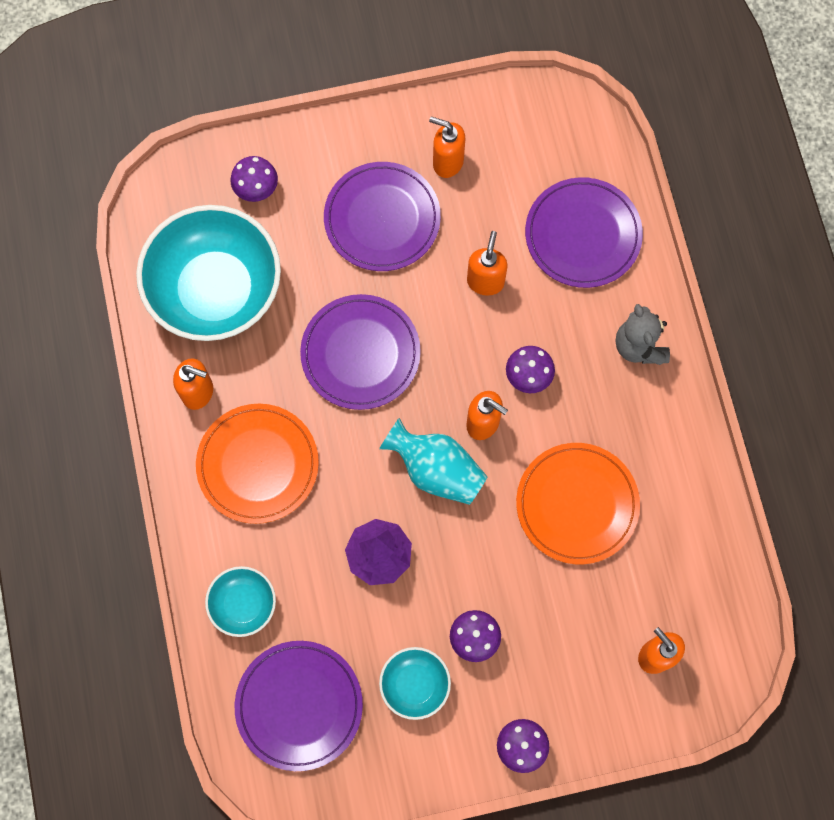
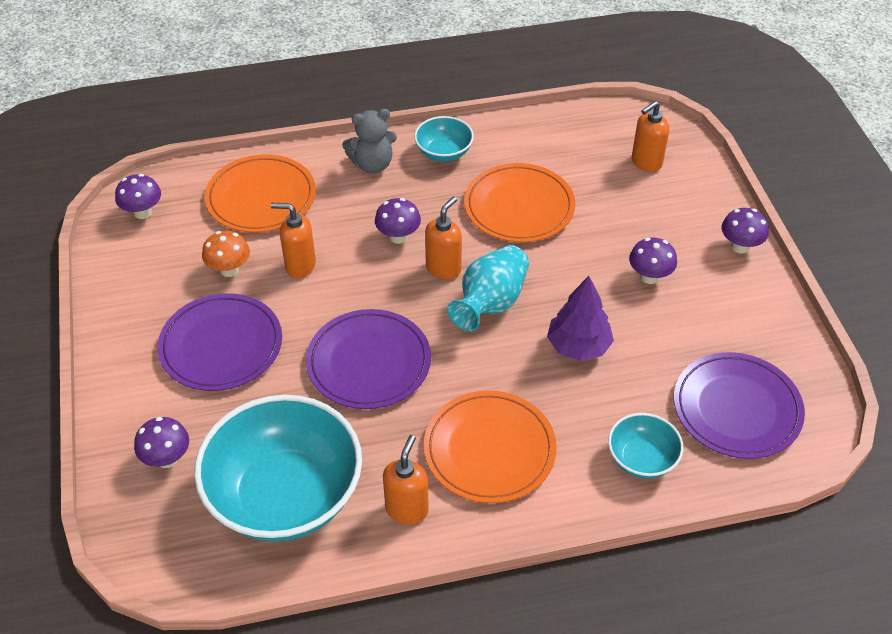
camera: 90 degrees left, 25 degrees down
(415, 685) = (699, 319): turquoise bowl -> turquoise bowl (444, 152)
(447, 162) = (167, 293): orange soap dispenser -> none
(479, 215) = (229, 270): none -> orange mushroom
(557, 123) = (143, 212): none -> purple mushroom
(583, 235) = (261, 197): purple plate -> orange plate

